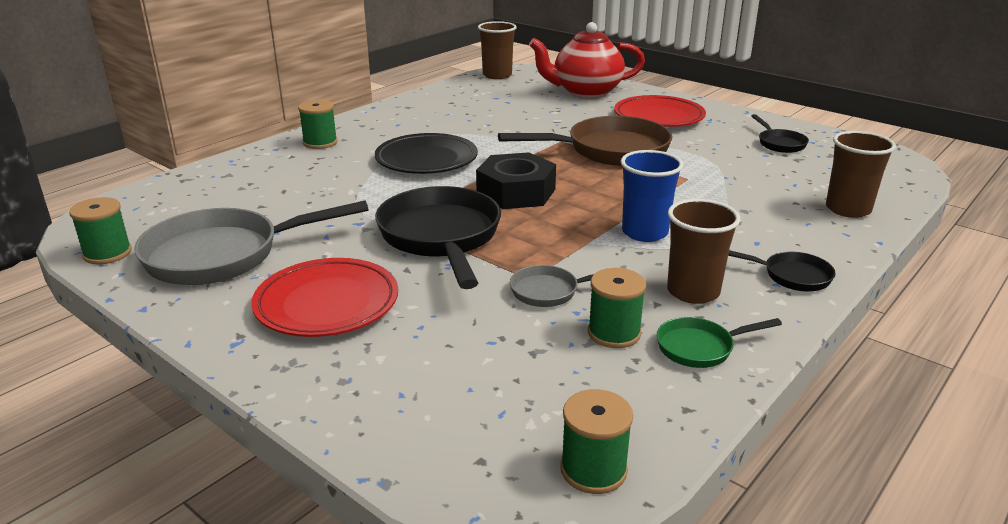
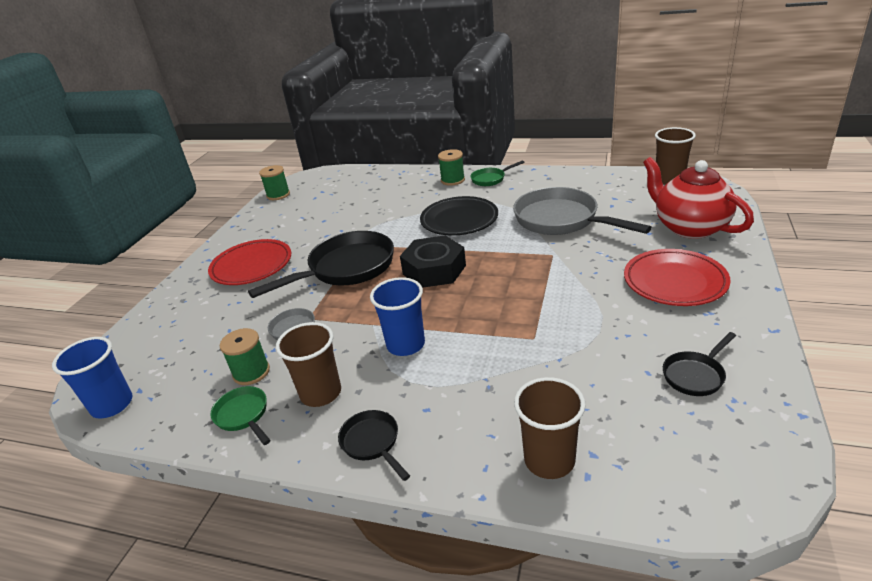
camera: 70 degrees right, 5 degrees up
(223, 255) = (290, 219): grey pan -> grey pan (561, 220)
(357, 127) = (490, 179): none -> green pan
(593, 470) = (112, 405): green spool -> blue cup
(610, 150) = (556, 282): brown pan -> none
(791, 276) = (372, 443): black pan -> black pan turned 150 degrees clockwise

